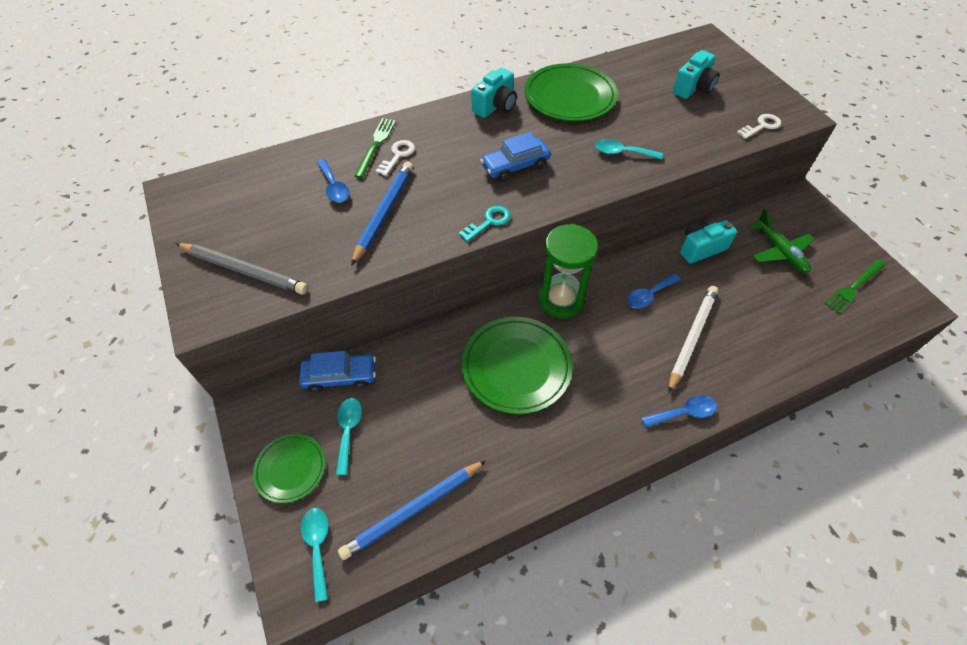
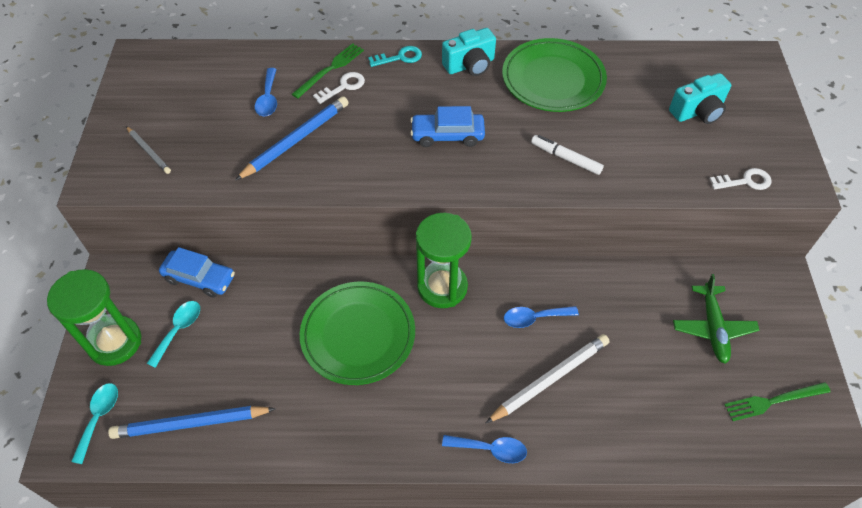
camera: 25 degrees right, 0 degrees up
(244, 271) = (148, 151): grey pencil -> grey pencil, size x0.56
(290, 469) = (115, 342): green plate -> green hourglass
(489, 222) = (385, 184): turquoise key -> turquoise key (400, 57)
(622, 153) = (566, 158): turquoise spoon -> white marker
(701, 248) = (624, 290): turquoise camera -> none

